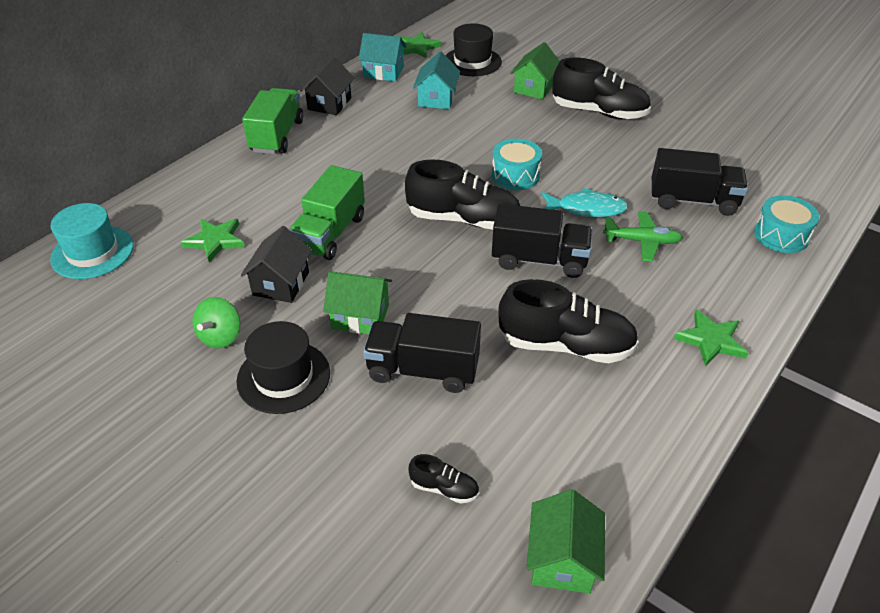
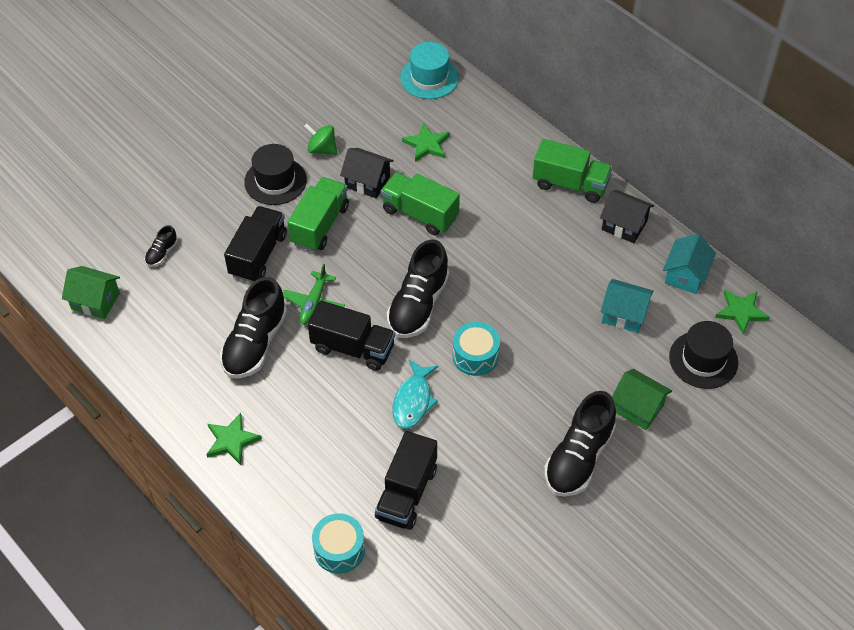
camera: 100 degrees right, 10 degrees up
(360, 316) = (320, 225): green house -> green truck
(539, 260) = (353, 348): black truck -> black truck turned 90 degrees counterclockwise
(642, 241) = (358, 430): green plane -> green plane (314, 303)

